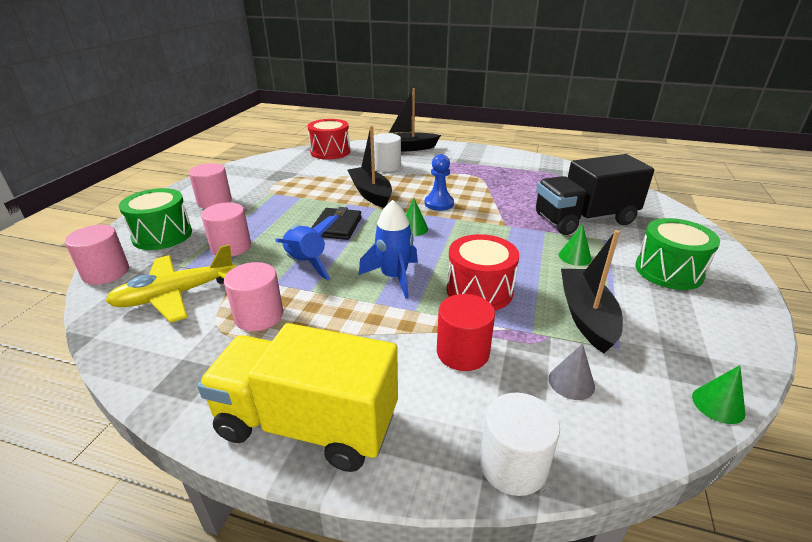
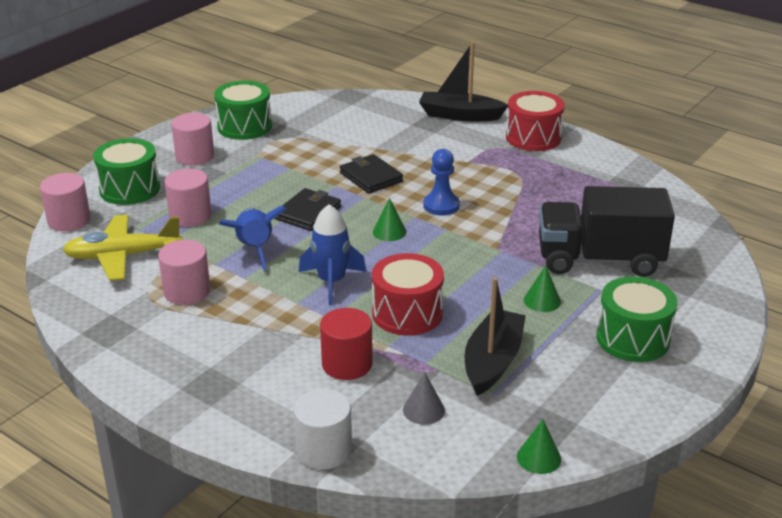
camera: 20 degrees right, 0 degrees up
(248, 176) = (244, 126): none -> green drum
(307, 424) = (186, 385): yellow truck -> none
(330, 152) = (359, 106): red drum -> red drum (533, 137)
(371, 194) = (371, 177): black boat -> black wallet
(386, 166) = (415, 140): white cylinder -> none

